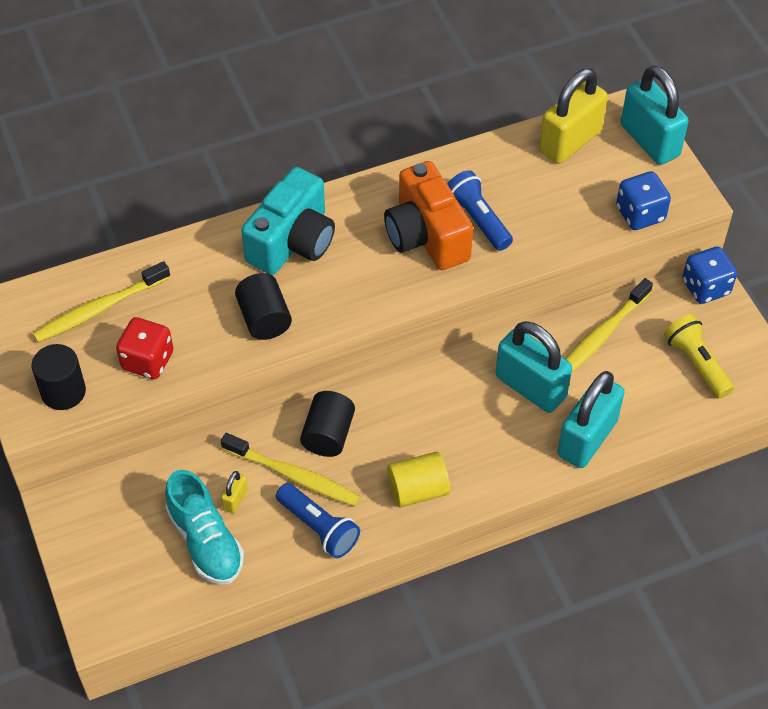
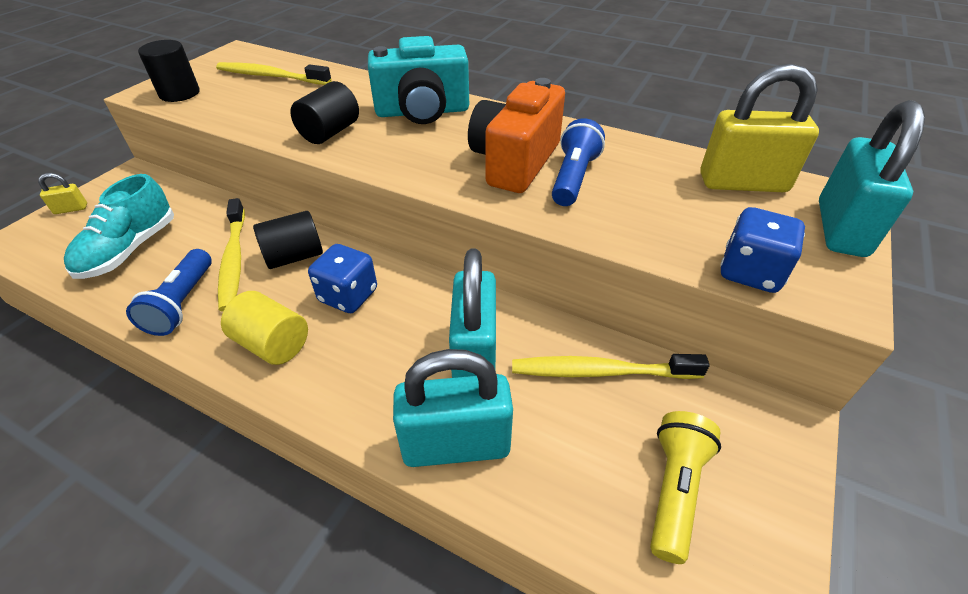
camera: 50 degrees right, 10 degrees down
(148, 361) = (238, 108): red dice -> none
(235, 499) = (186, 243): yellow padlock -> yellow padlock (71, 209)
(705, 287) = (780, 426): blue dice -> blue dice (348, 296)

